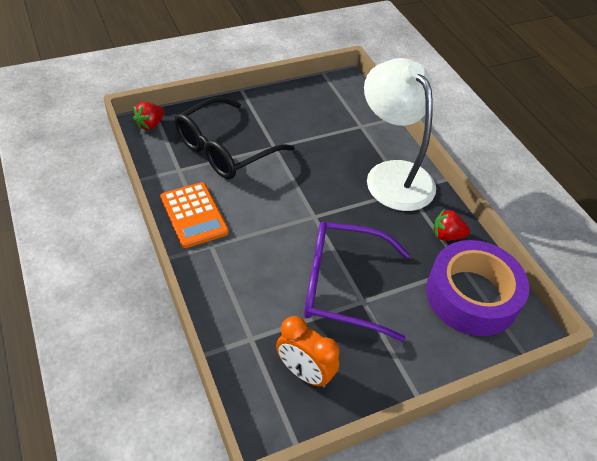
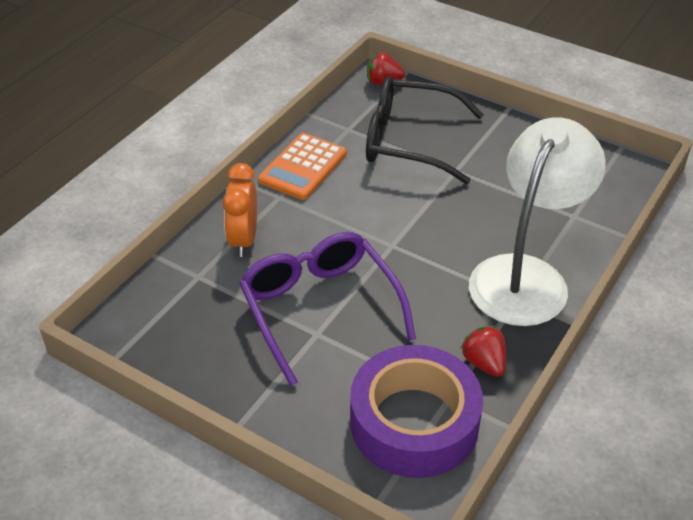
camera: 60 degrees right, 5 degrees down
(304, 372) = (191, 330): orange clock -> orange clock (244, 240)

